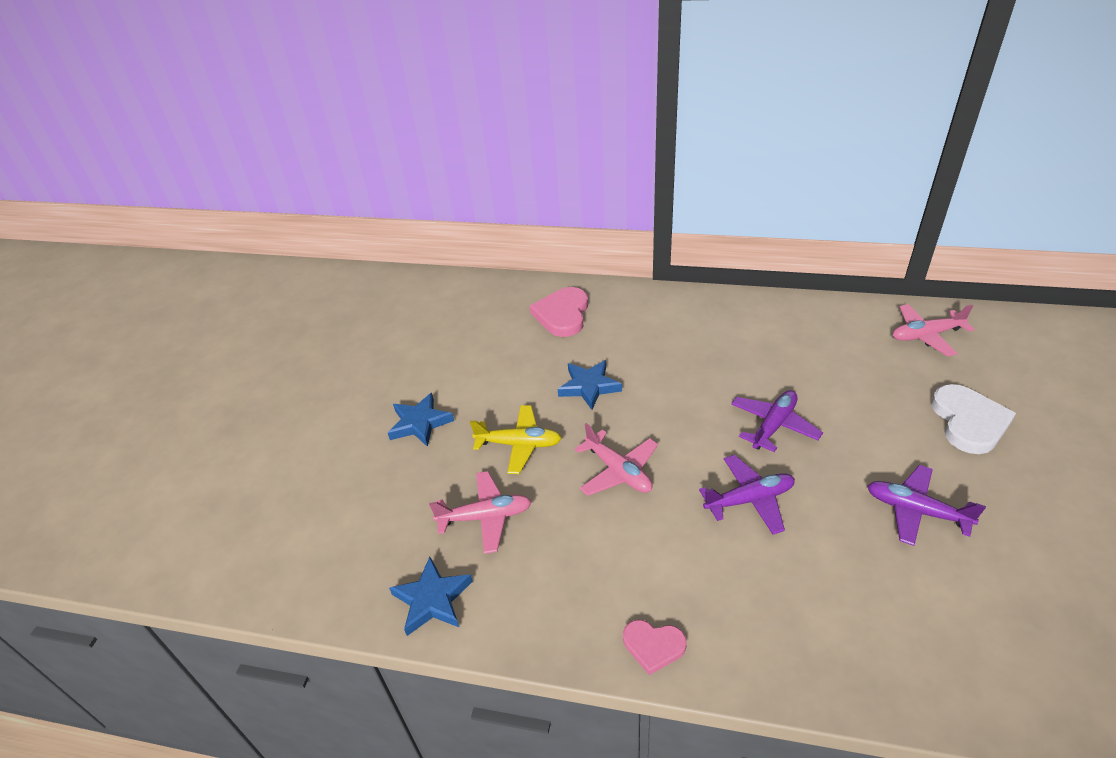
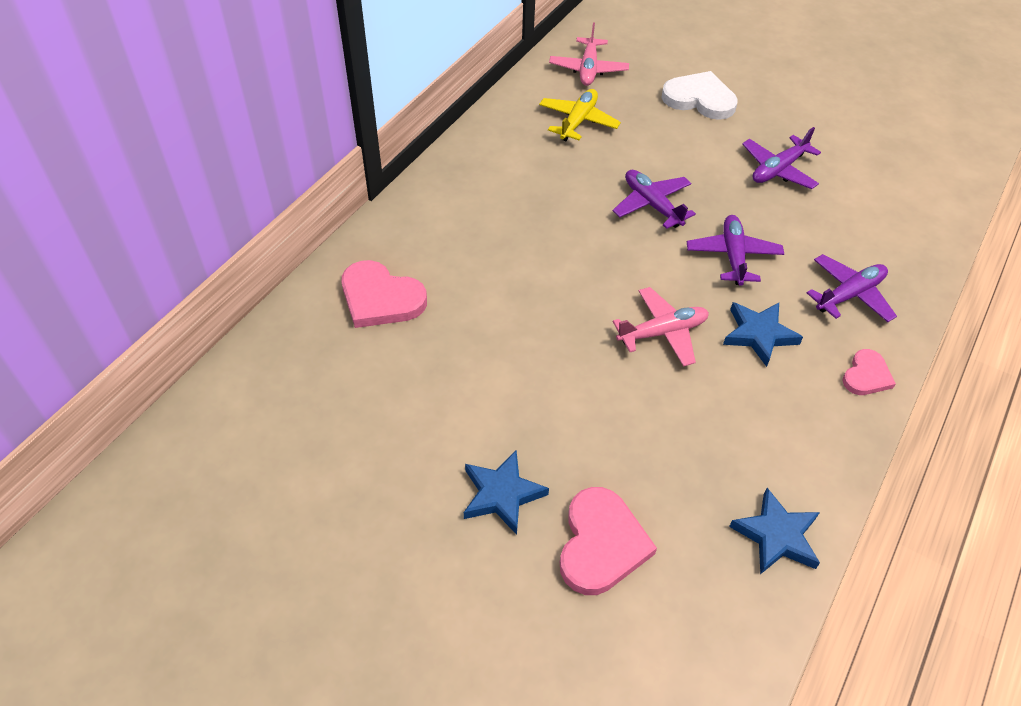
camera: 75 degrees left, 10 degrees up
(394, 487) = (601, 544): none -> pink heart
(485, 517) = (682, 461): pink plane -> none
(519, 444) = (587, 403): yellow plane -> yellow plane (578, 121)
(589, 387) = (526, 315): blue star -> blue star (759, 335)
(763, 612) = (849, 295): none -> purple plane

